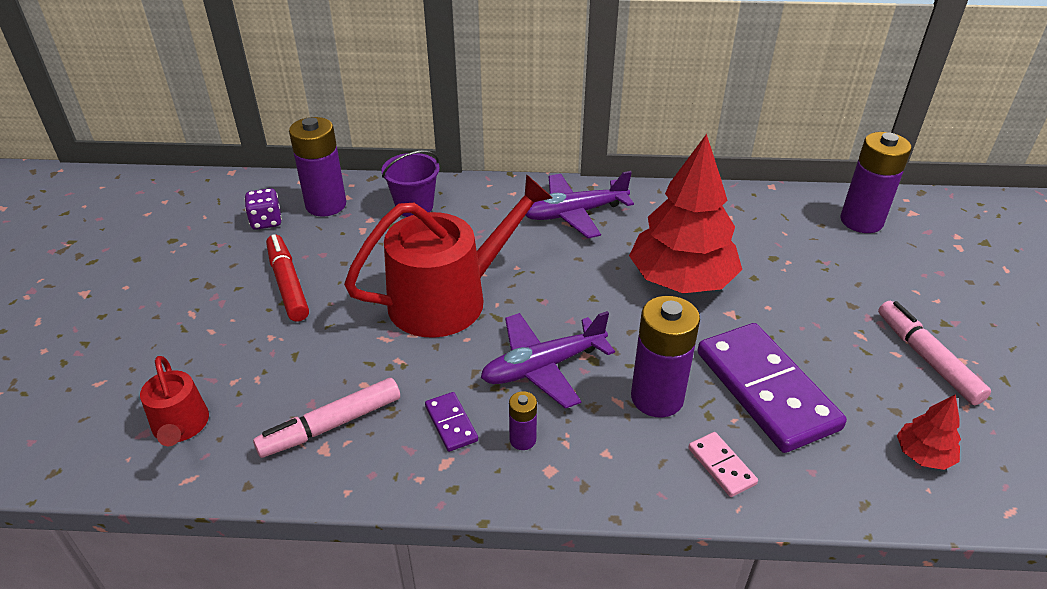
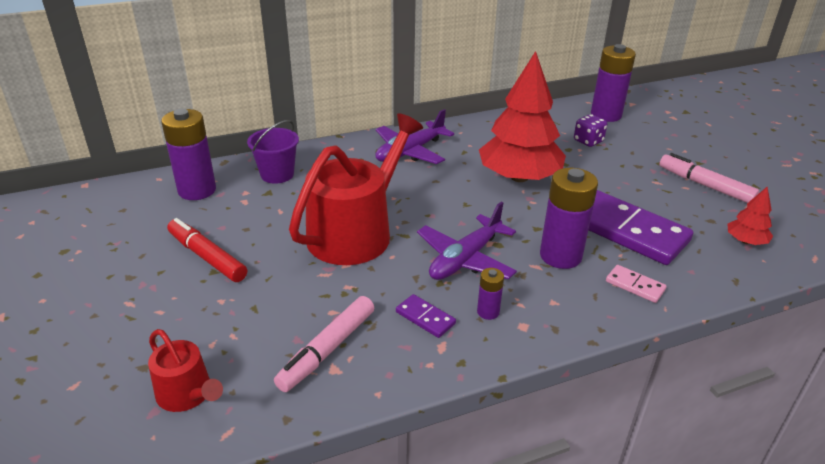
camera: 25 degrees left, 5 degrees down
(266, 221) = (149, 215): purple dice -> purple dice (588, 141)

